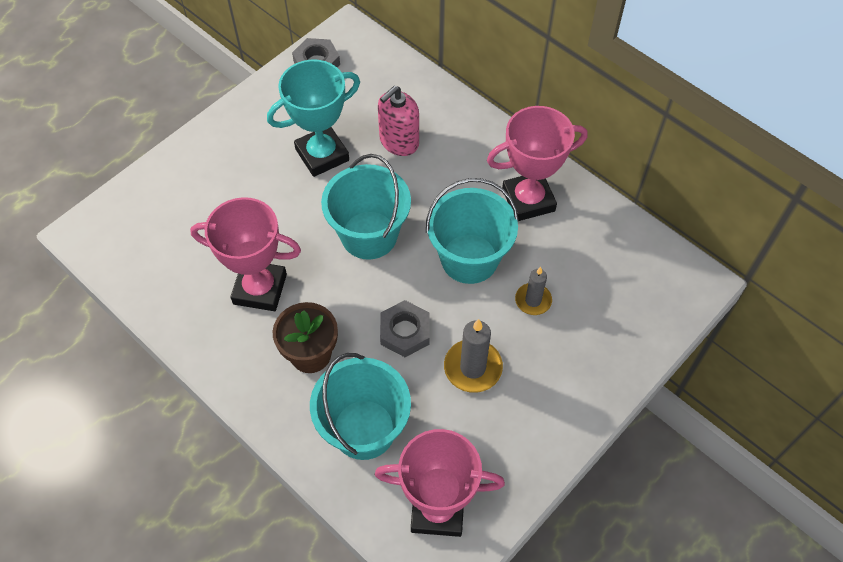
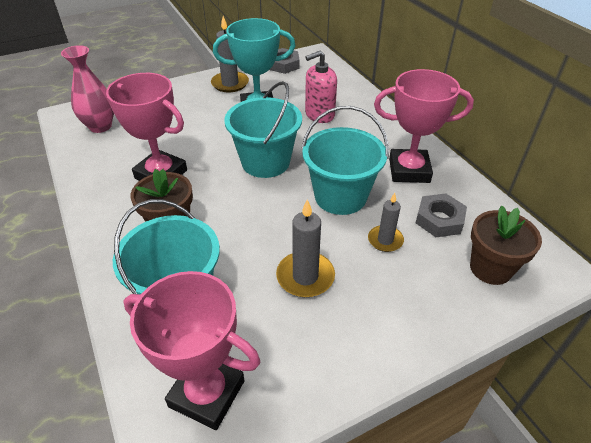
camera: 20 degrees right, 15 degrees down
(141, 239) = (100, 126): none -> pink vase
(264, 118) = (230, 84): none -> grey candle
(405, 332) = (258, 232): grey nut -> grey nut (439, 219)
(638, 302) = (490, 268): none -> brown flower pot

